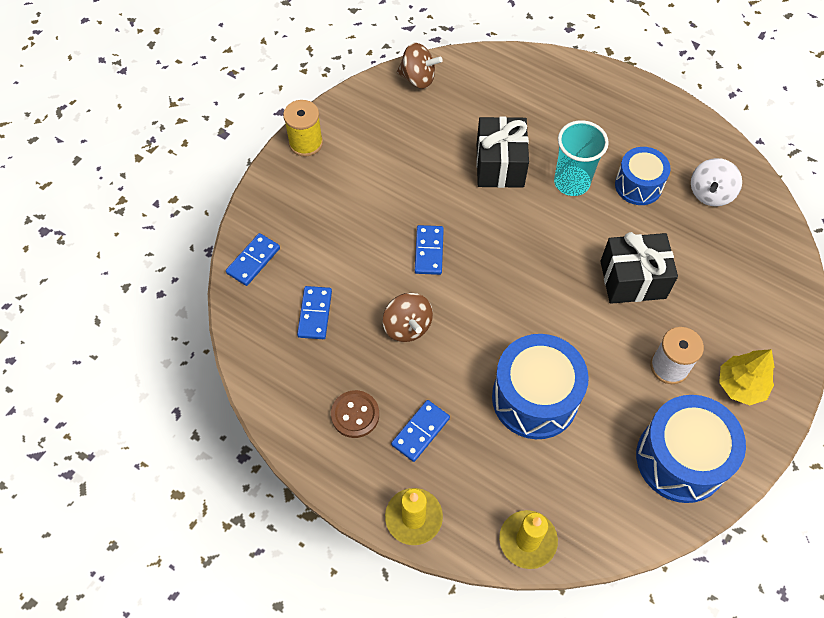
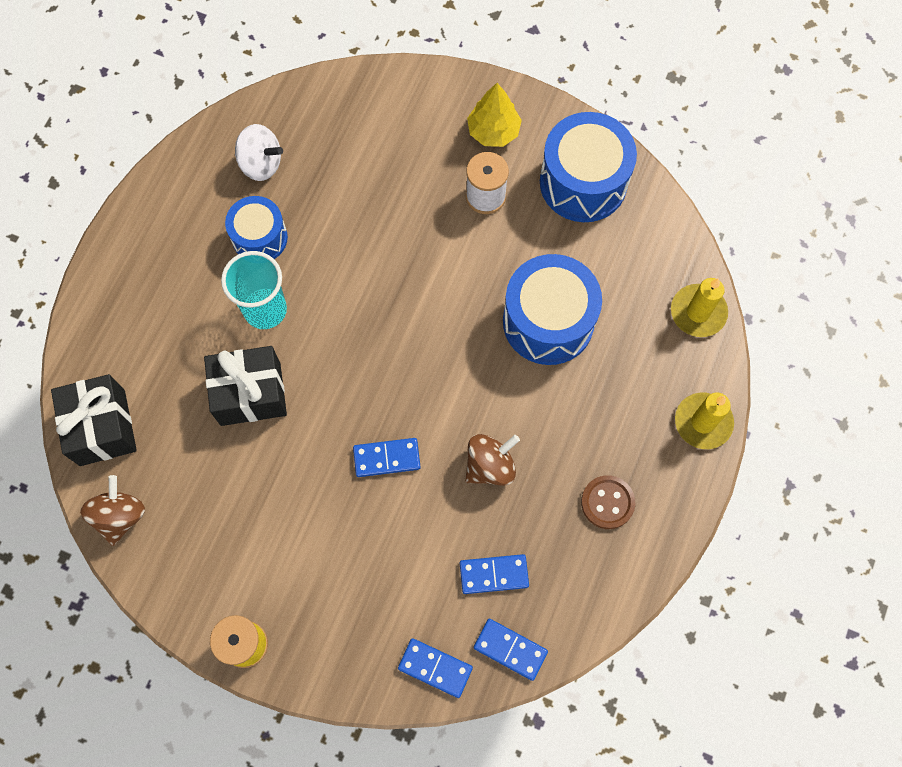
camera: 100 degrees left, 10 degrees up
(420, 431) = (611, 431): blue domino -> blue domino (510, 649)
(632, 279) = (387, 236): black gift -> black gift (102, 427)

